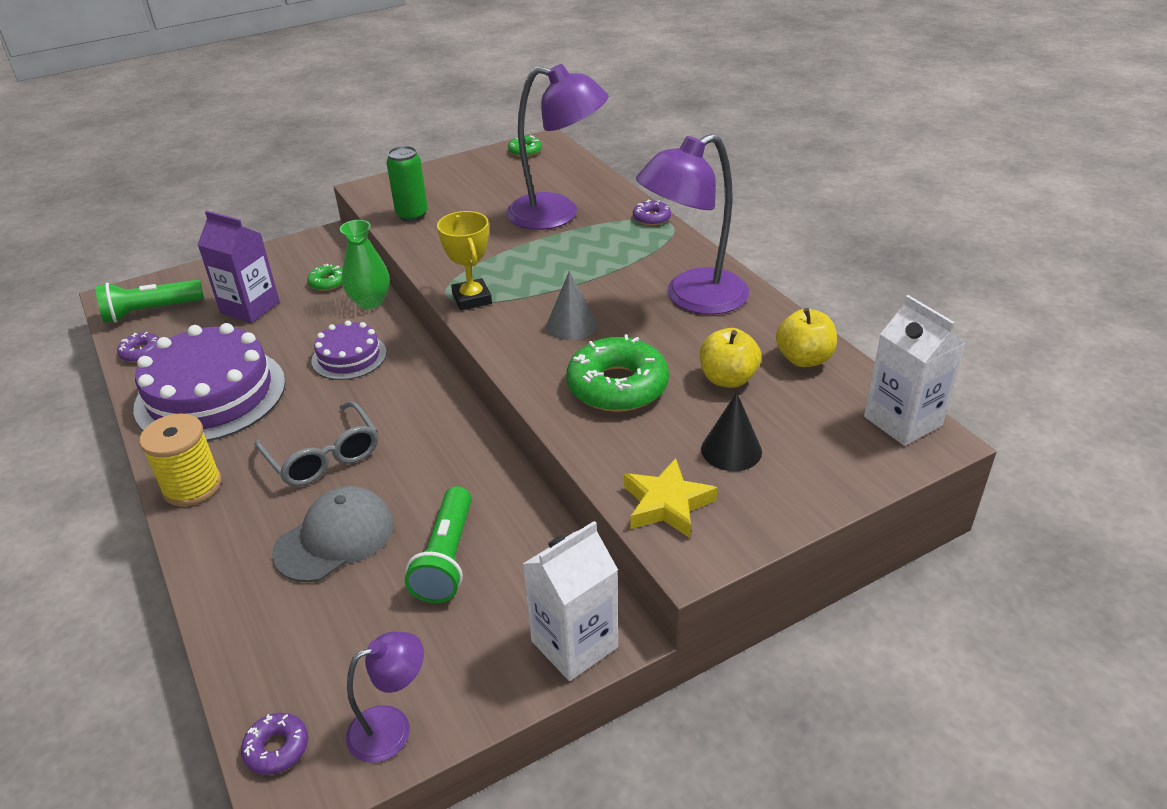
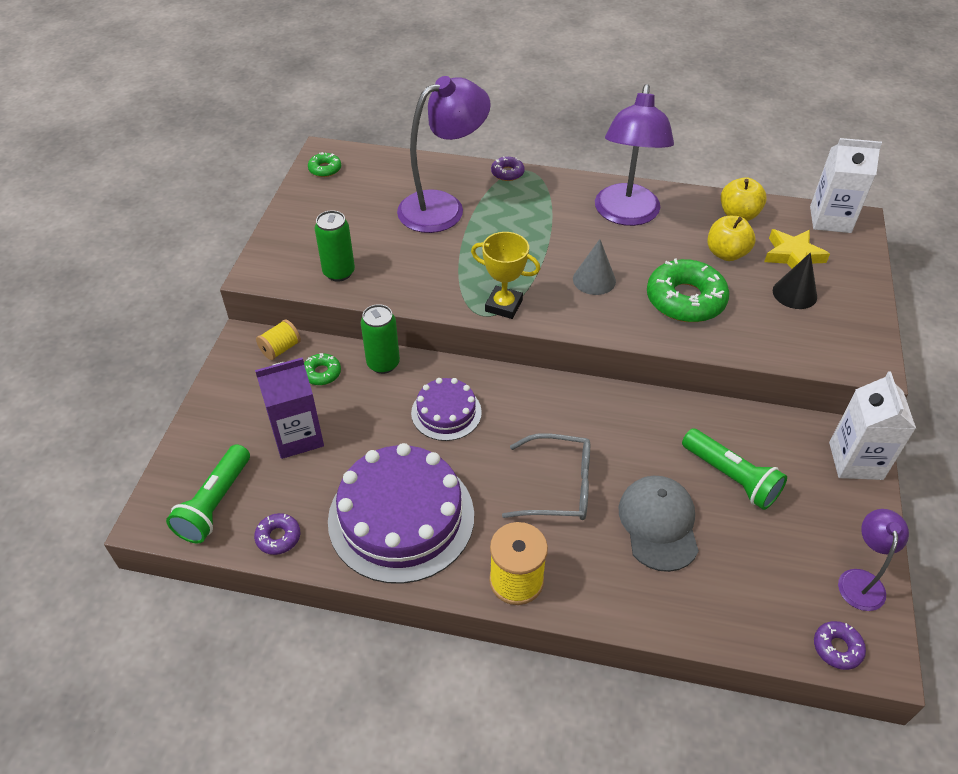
camera: 50 degrees left, 10 degrees up
(333, 254) = (280, 349): none -> yellow spool
(370, 301) = (383, 363): green vase -> green can
(667, 504) = (819, 346): yellow star -> yellow star (793, 255)

